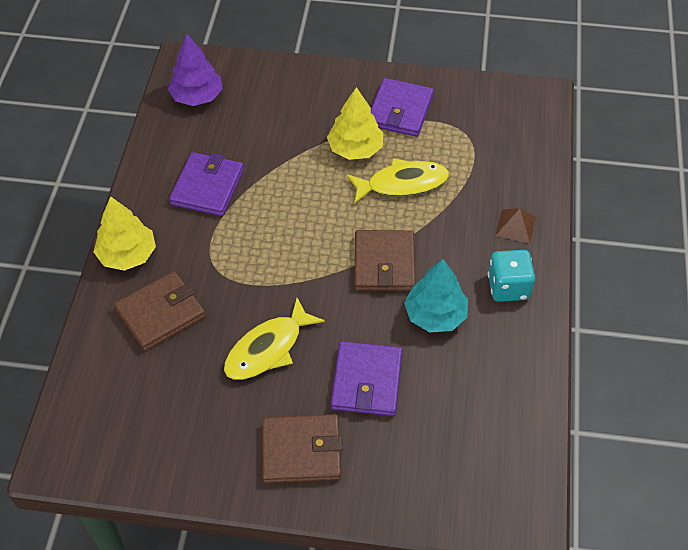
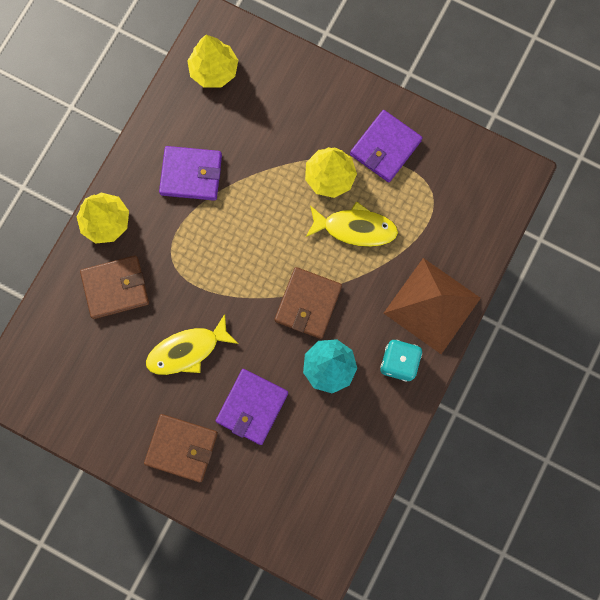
camera: 20 degrees right, 25 degrees up
(197, 96) = (214, 70): purple tree -> yellow tree
(207, 187) = (191, 174): purple wallet -> purple wallet turned 60 degrees clockwise
(515, 226) = (432, 305): brown pyramid -> brown pyramid, size x2.28

